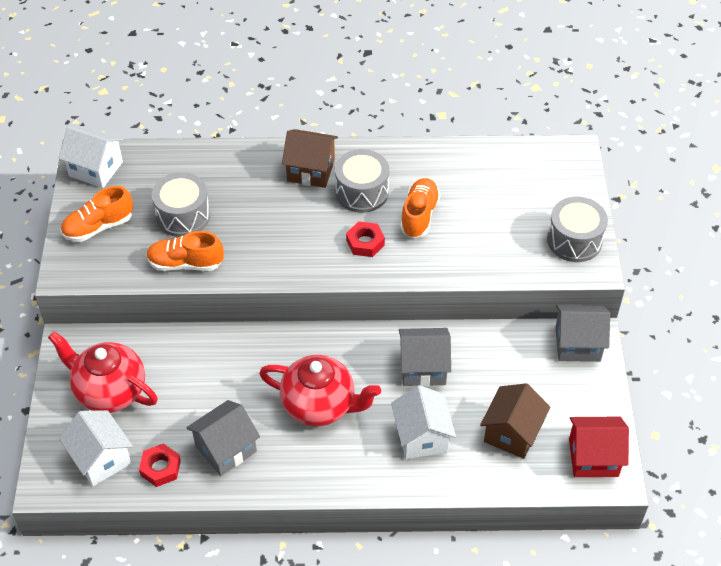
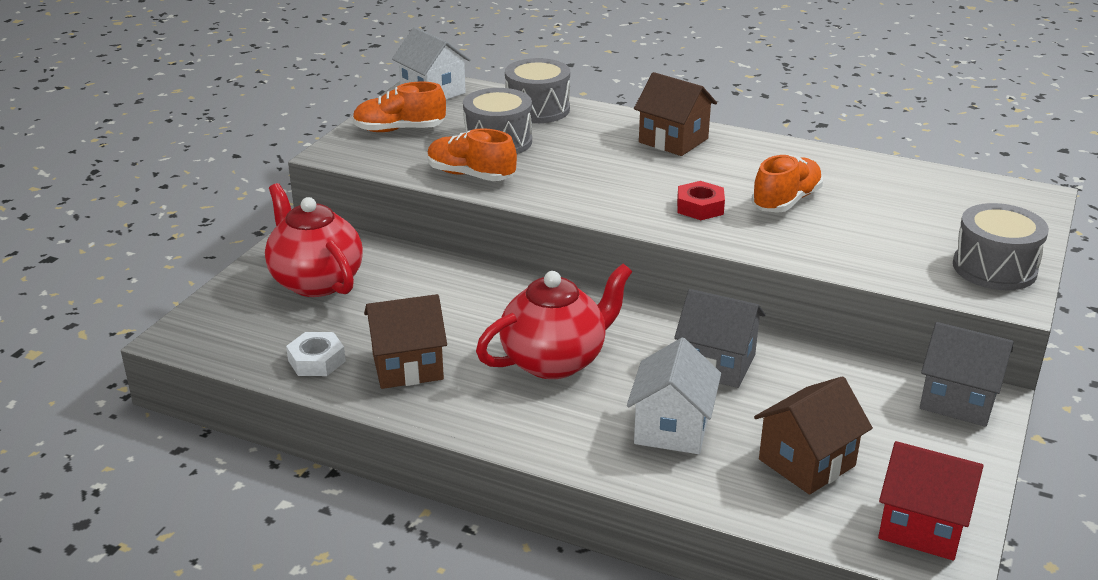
camera: 25 degrees right, 20 degrees down
(101, 459) = (257, 333): white house -> none
(160, 468) = (316, 361): red nut -> white nut
(226, 449) = (407, 366): grey house -> brown house
(319, 405) = (555, 361): red teapot -> red teapot turned 75 degrees counterclockwise
(361, 192) = (724, 168): grey drum -> grey drum (537, 109)

